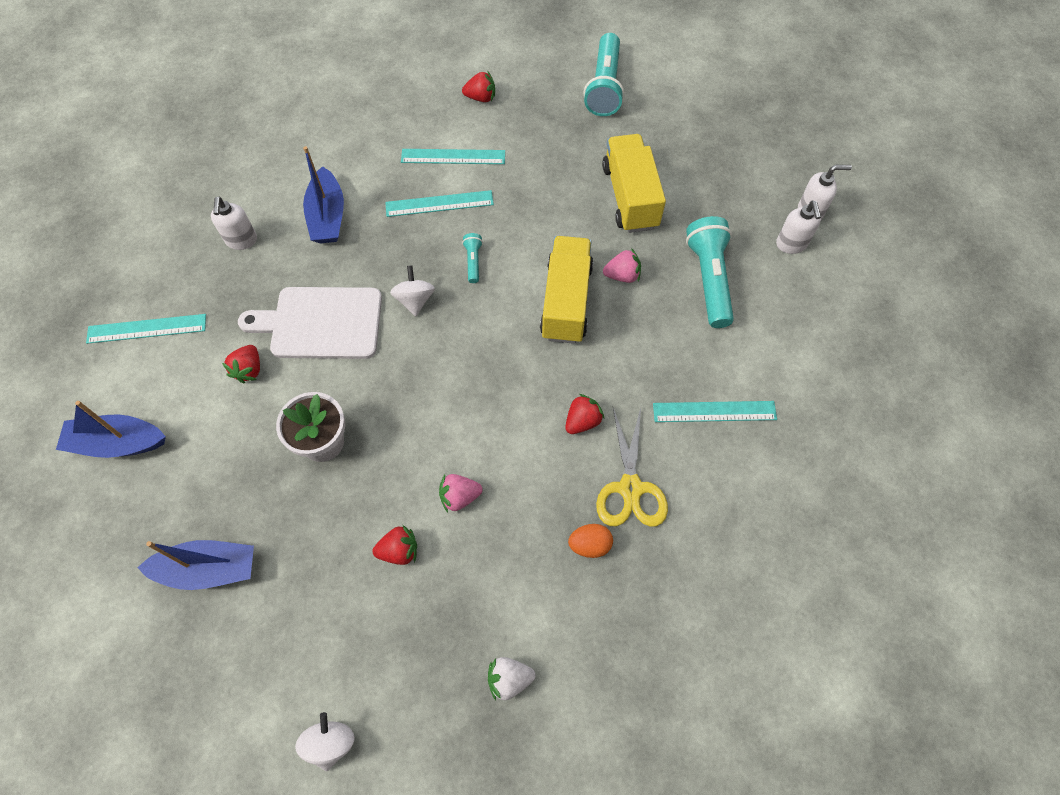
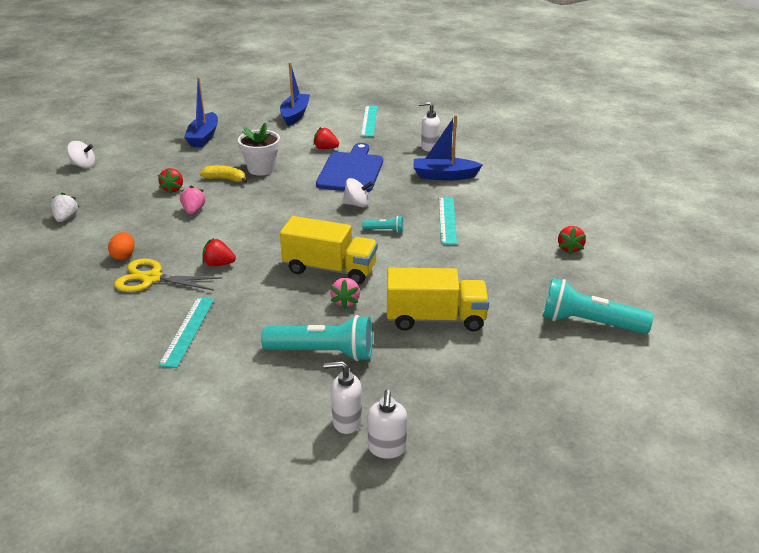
camera: 100 degrees right, 30 degrees down
(321, 323) = (351, 171): white cutting board -> blue cutting board
(361, 483) = (225, 179): none -> yellow banana
(453, 156) = (498, 229): turquoise ruler -> none
(582, 421) = (218, 264): red strawberry -> red strawberry turned 135 degrees clockwise

